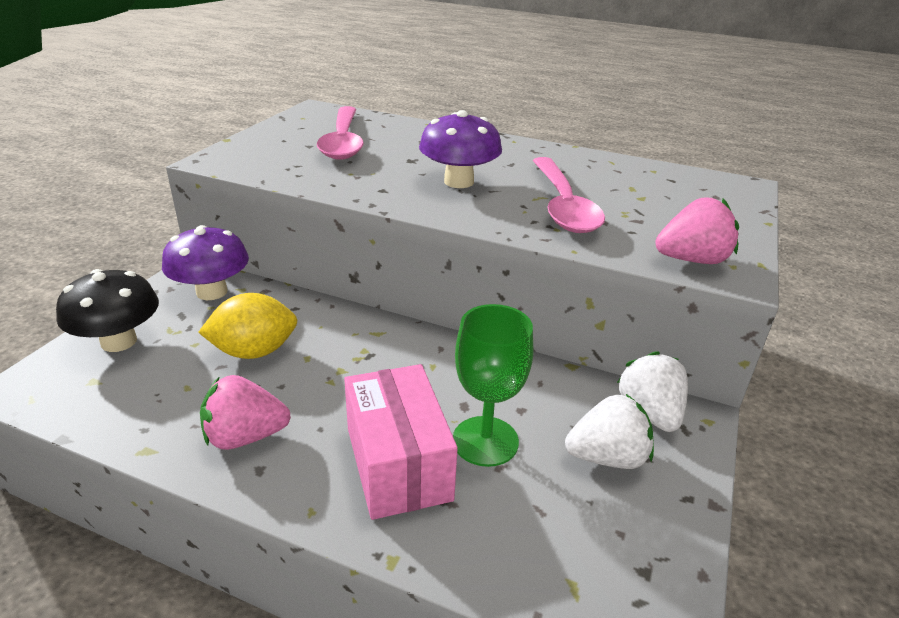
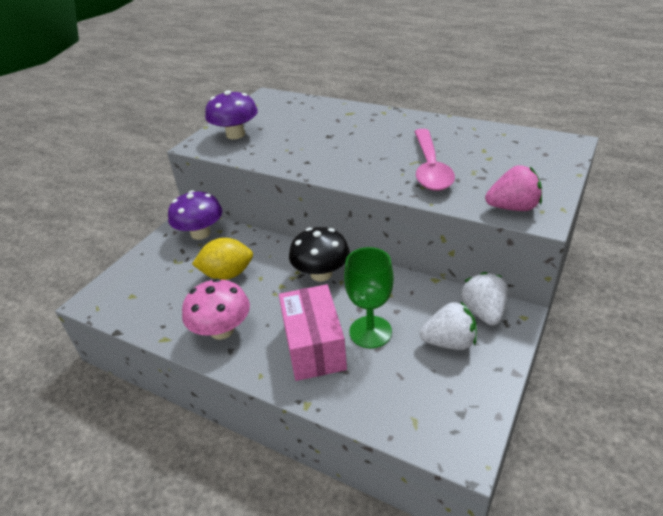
camera: 10 degrees right, 5 degrees up
(119, 341) = (145, 269): black mushroom -> black mushroom (321, 274)
(245, 437) = (222, 330): pink strawberry -> pink mushroom
(343, 142) = (283, 123): pink spoon -> none
(458, 182) = (359, 152): purple mushroom -> purple mushroom (235, 134)

